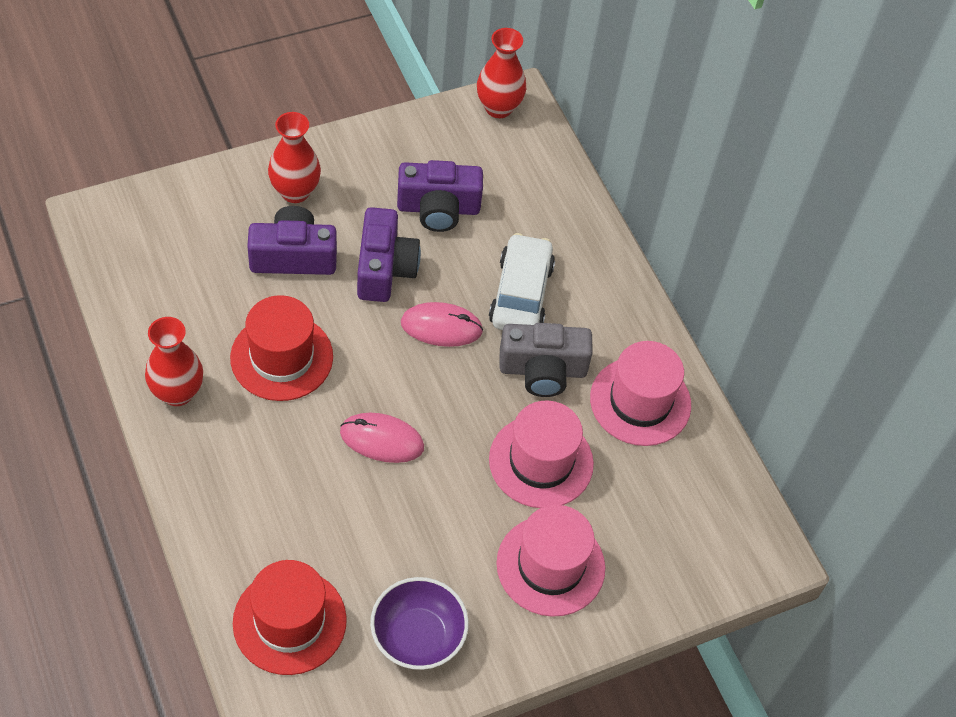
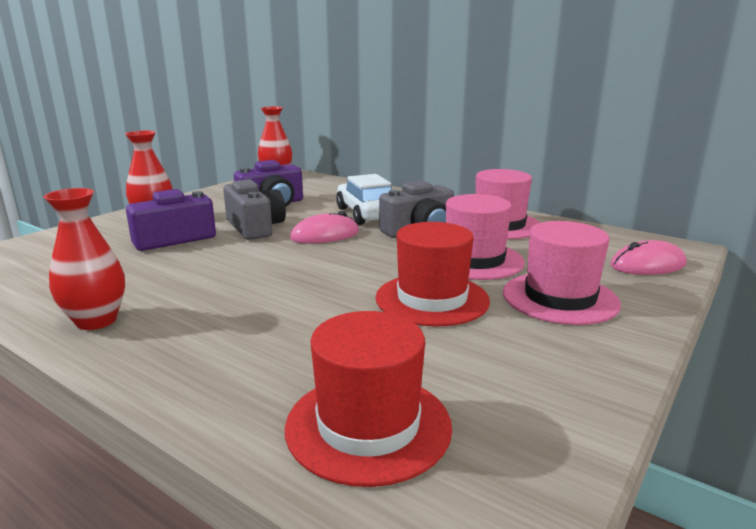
camera: 25 degrees left, 35 degrees down
(281, 357) = (199, 277): red hat -> red hat (432, 299)
(382, 440) = (335, 287): pink mouse -> pink mouse (647, 265)
(384, 268) = (255, 227): purple camera -> grey camera
(418, 636) = (519, 378): purple bowl -> none

